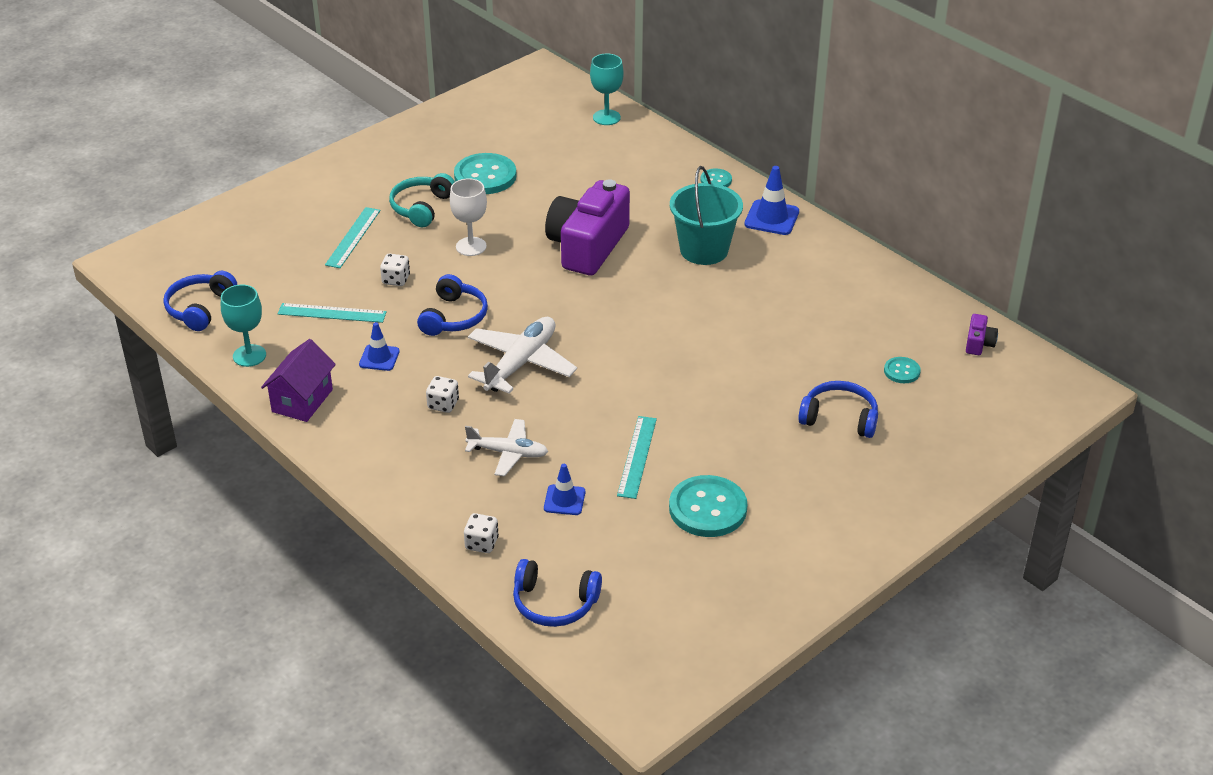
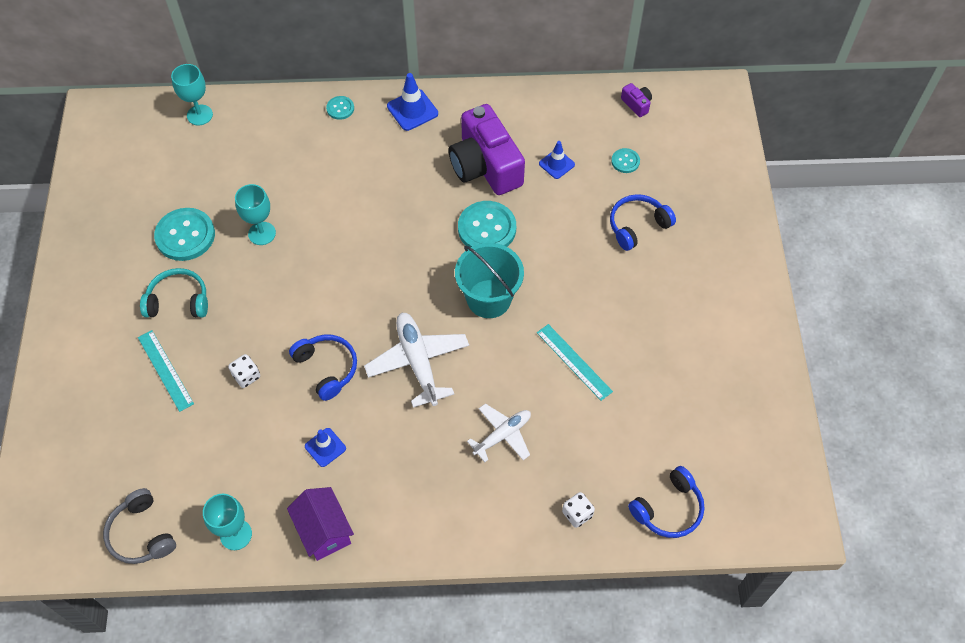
camera: 50 degrees left, 20 degrees up
(200, 308) = (141, 534): blue headphones -> grey headphones
(332, 313) = (242, 445): turquoise ruler -> none
(422, 207) = (178, 301): turquoise headphones -> turquoise headphones turned 120 degrees clockwise
(443, 404) = (415, 440): white dice -> none
(471, 246) = (258, 302): white goblet -> none
(537, 211) = (262, 233): none -> turquoise goblet
(564, 500) = (578, 434): blue traffic cone -> blue traffic cone (556, 164)
(587, 246) = (333, 232): purple camera -> purple camera (485, 166)
(704, 250) = (406, 171): turquoise bucket -> turquoise bucket (489, 299)
(707, 508) = (656, 358): turquoise button -> turquoise button (487, 228)

